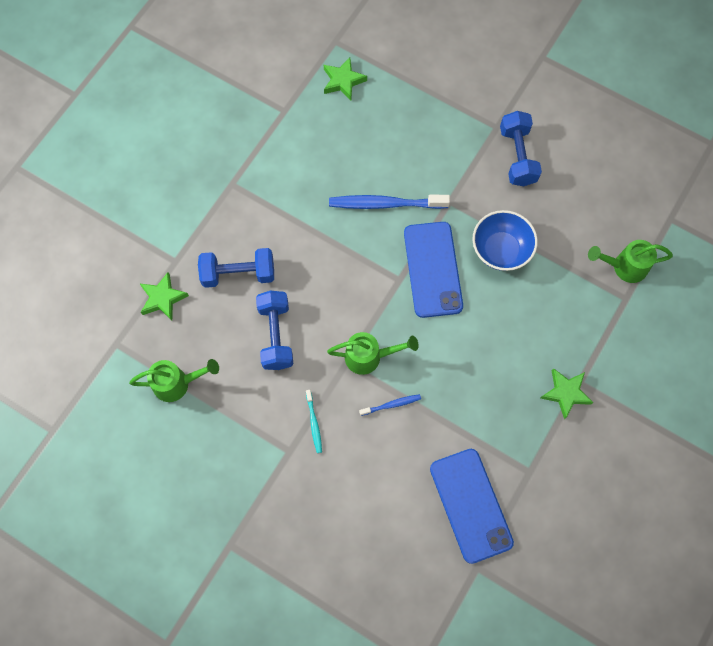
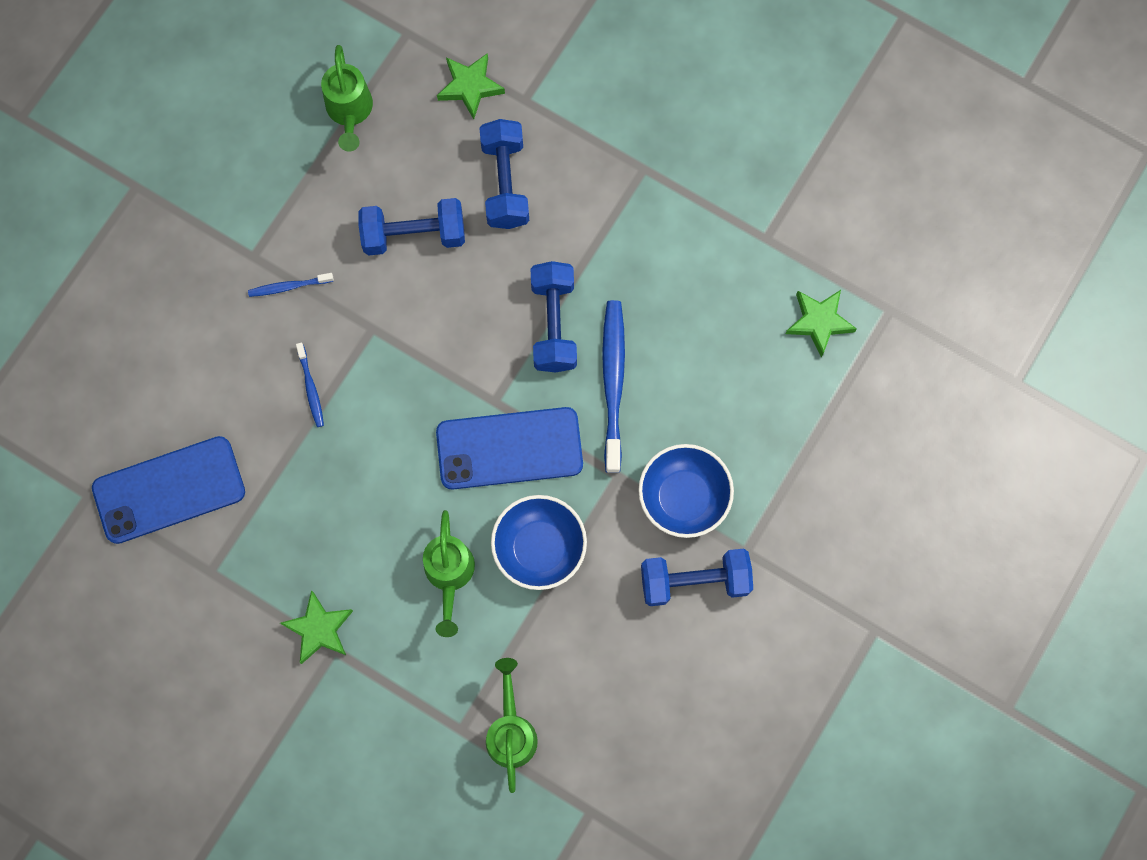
camera: 90 degrees right, 5 degrees up
(314, 423) = (289, 286): turquoise toothbrush -> blue toothbrush
(343, 241) = (553, 324): none -> blue dumbbell
(369, 357) = (380, 359): green watering can -> green watering can (449, 576)
(463, 162) = (683, 497): none -> blue bowl

